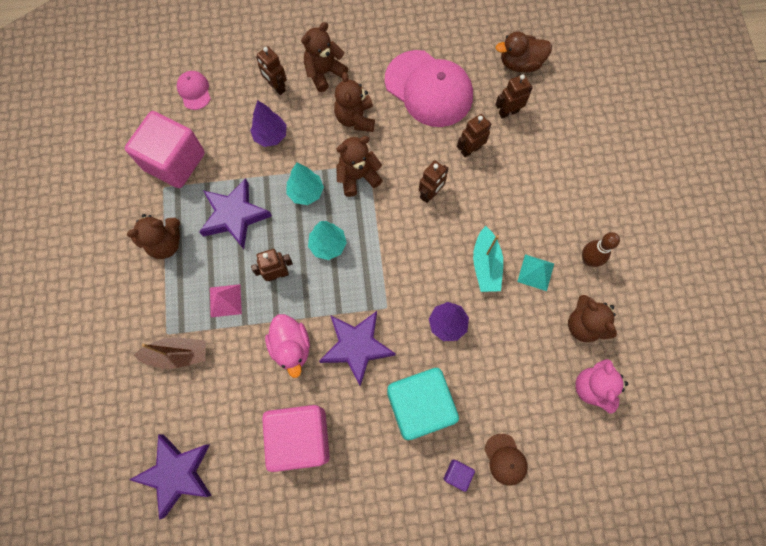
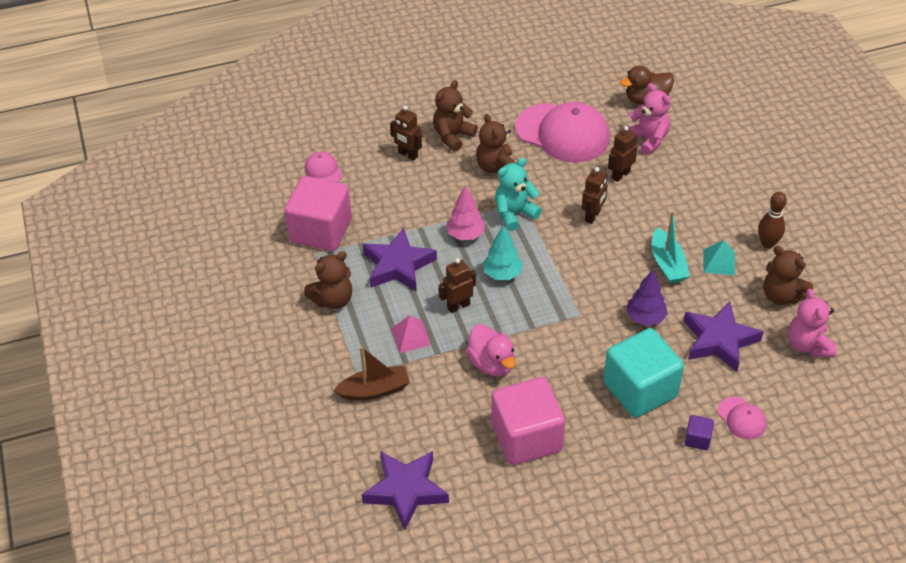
camera: 10 degrees left, 25 degrees down
(270, 136) = (414, 195): purple tree -> none
(306, 192) = (466, 235): turquoise tree -> pink tree
(356, 347) = (559, 352): purple star -> purple star (719, 340)
(358, 176) = (514, 214): brown teddy bear -> turquoise teddy bear
(505, 459) = (741, 418): brown cap -> pink cap
(508, 112) = (648, 139): brown robot -> pink teddy bear

